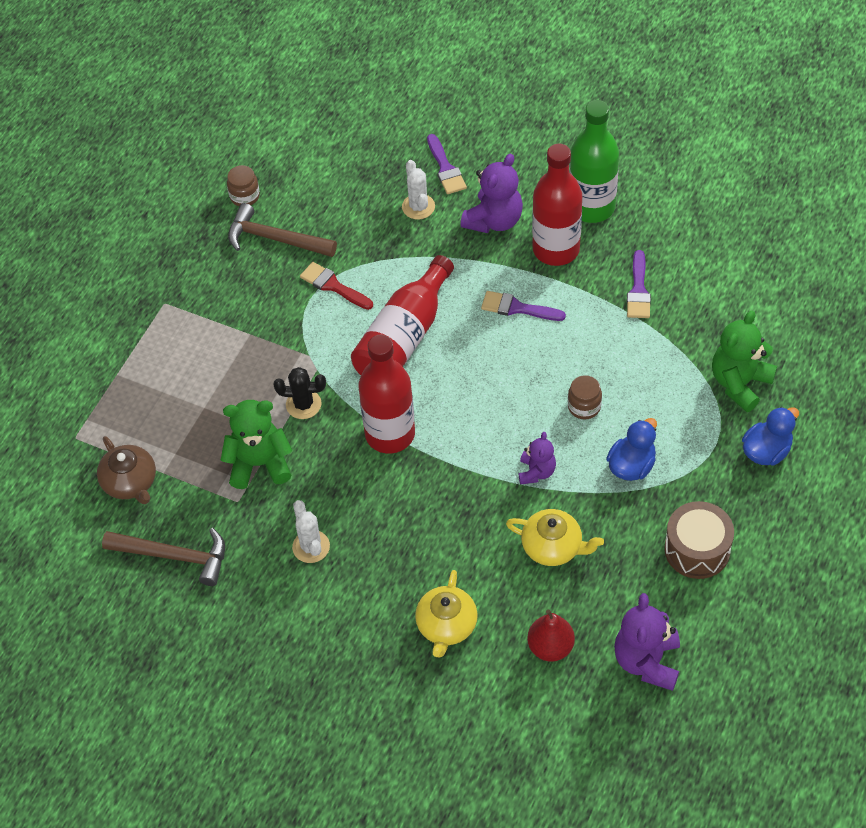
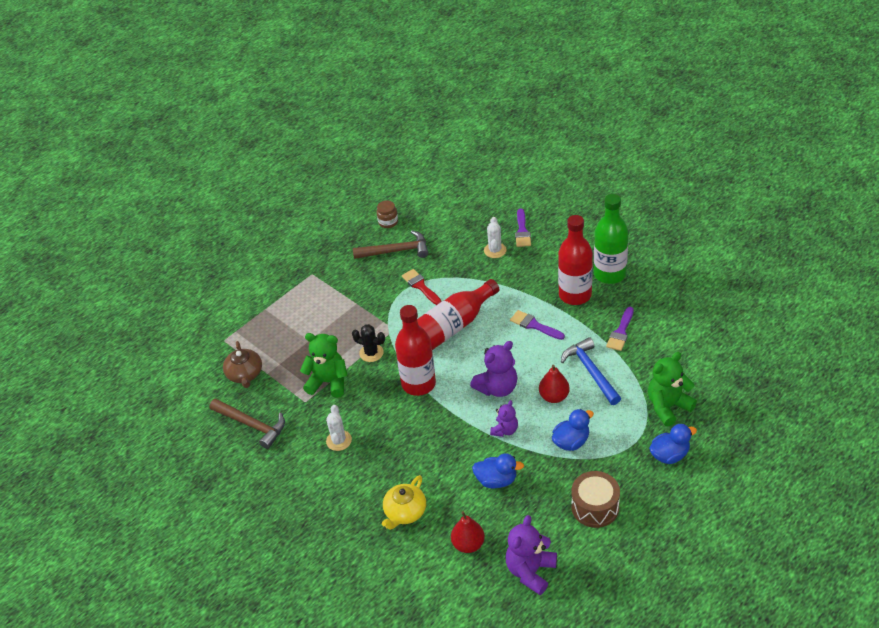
camera: 20 degrees right, 10 degrees down
(275, 239) = (396, 251): brown hammer -> brown hammer turned 135 degrees clockwise
(494, 220) = (541, 268): purple teddy bear -> purple teddy bear (497, 388)
(553, 547) = (496, 480): yellow teapot -> blue duck
(584, 407) = (554, 397): brown jar -> red pear
(620, 358) = (591, 371): none -> blue hammer

